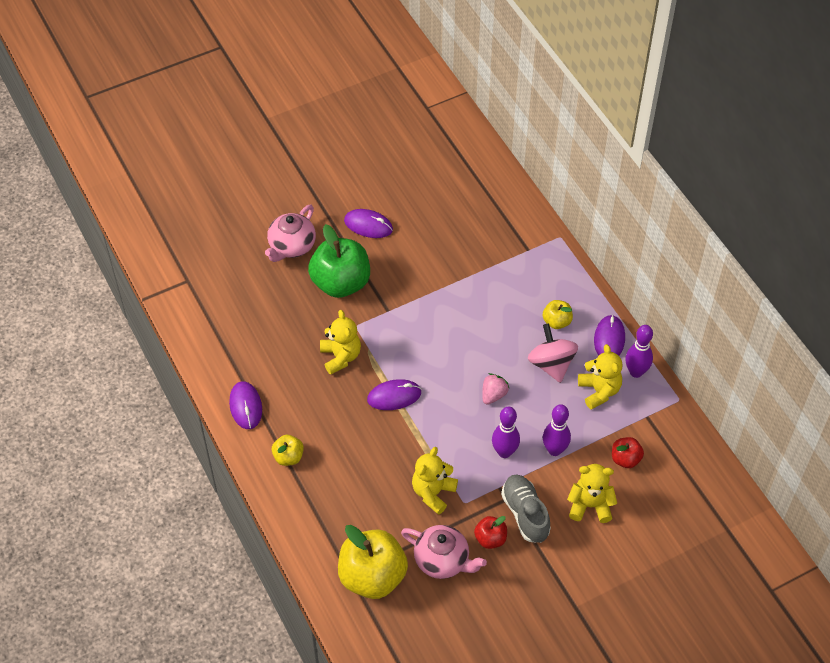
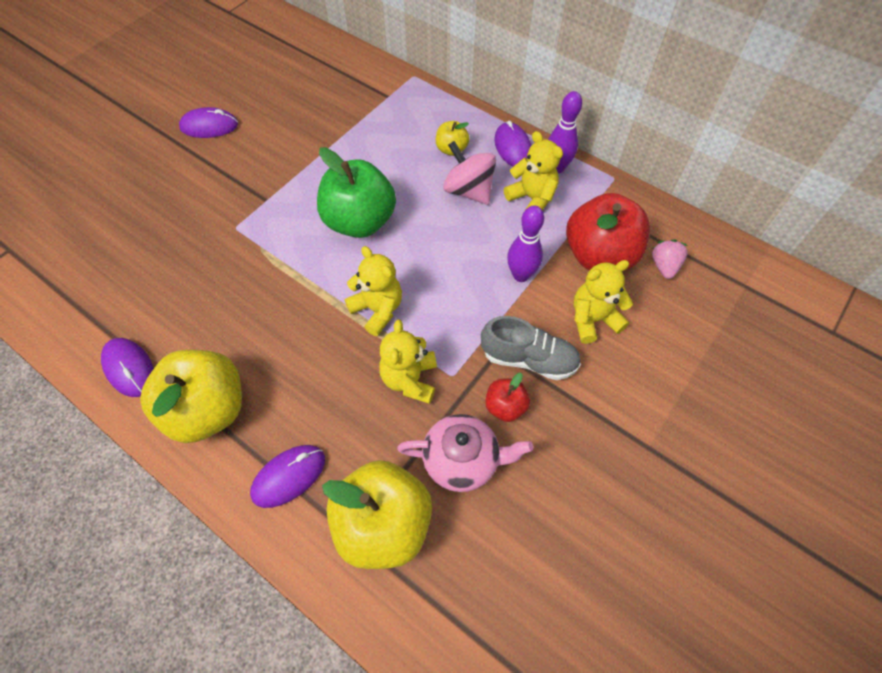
camera: 25 degrees left, 5 degrees up
(288, 457) = (208, 409): yellow apple -> yellow apple, size x2.07
(291, 246) = (128, 173): pink teapot -> none
(340, 356) = (230, 266): yellow teddy bear -> yellow teddy bear (377, 310)
(341, 283) = (200, 190): green apple -> green apple (359, 221)
(394, 396) = (312, 286): purple mouse -> purple mouse (289, 476)
(493, 395) = (424, 243): pink strawberry -> pink strawberry (664, 266)
(504, 452) = (468, 299): purple bowling pin -> none
(525, 514) = (528, 359): grey shoe -> grey shoe turned 150 degrees clockwise
(625, 459) = (599, 255): red apple -> red apple, size x2.07

